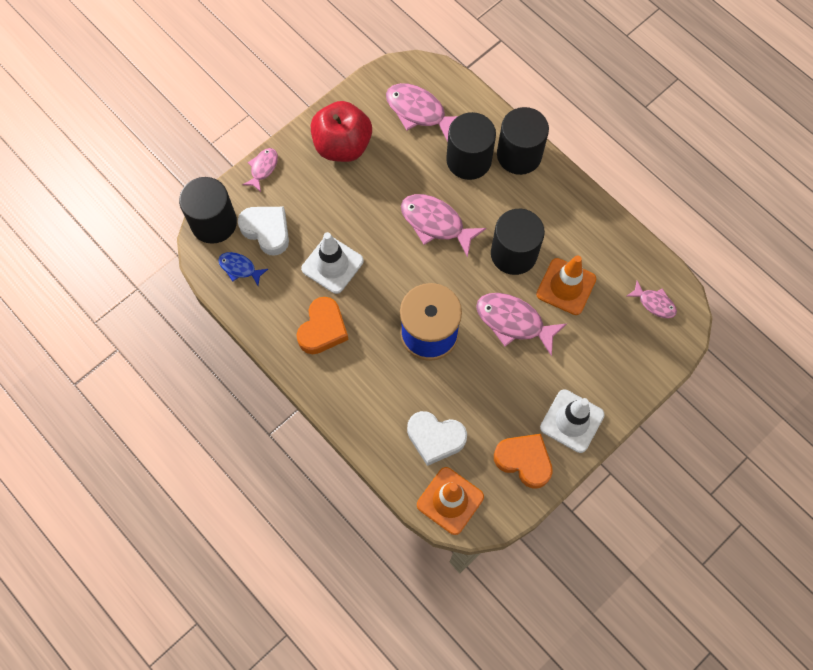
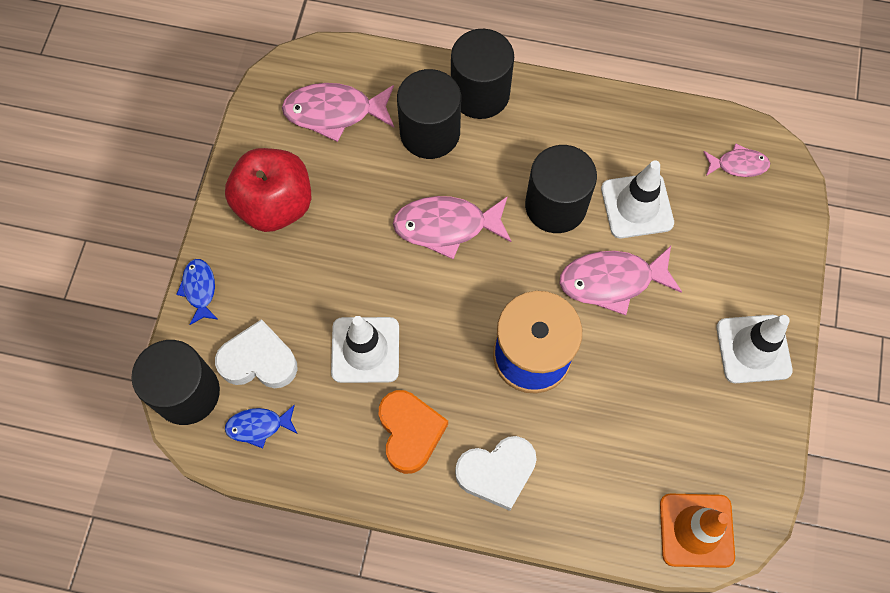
camera: 35 degrees left, 0 degrees up
(263, 168) = (199, 289): pink fish -> blue fish
(435, 438) = (627, 470): white heart -> white heart (497, 473)
(524, 461) = (738, 428): orange heart -> none
(566, 286) = (637, 206): orange traffic cone -> white traffic cone

